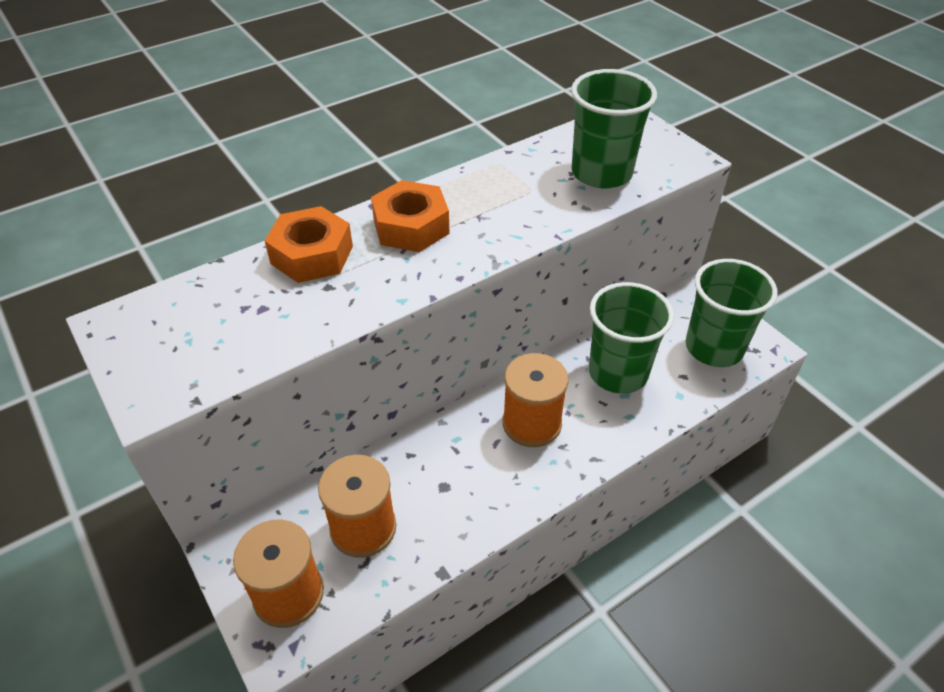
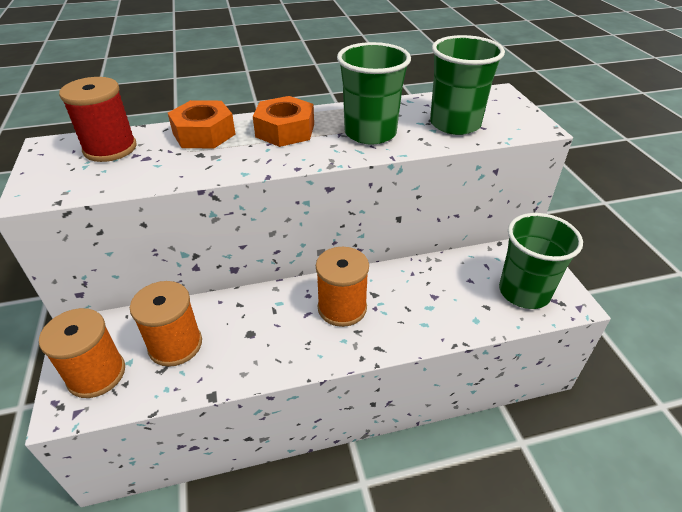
camera: 20 degrees right, 5 degrees down
(203, 306) = (110, 148): none -> red spool
(618, 372) = (431, 290): green cup -> green cup (370, 133)

